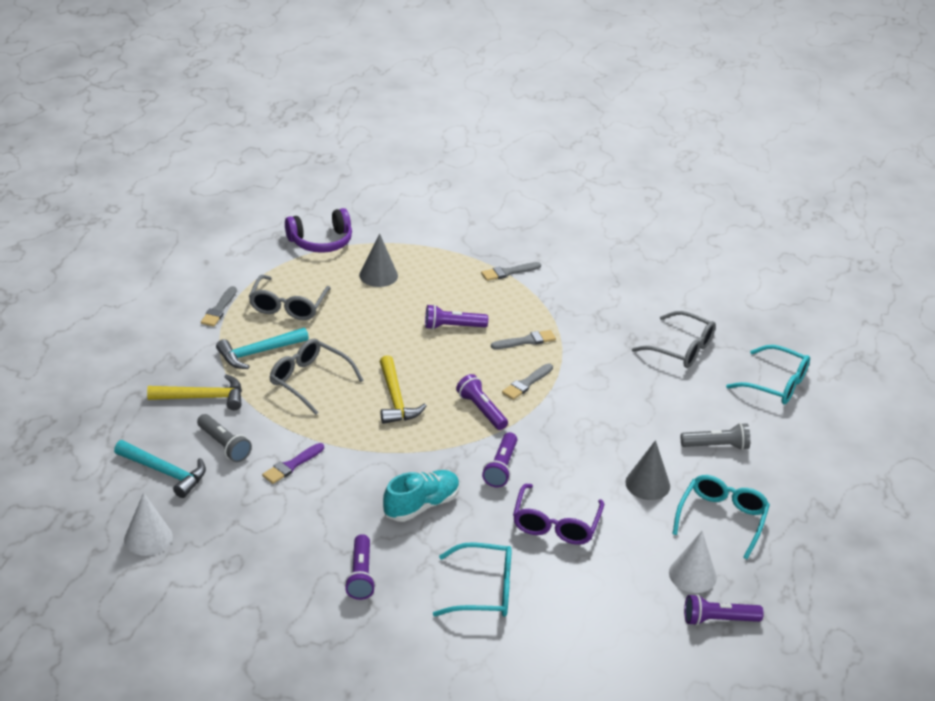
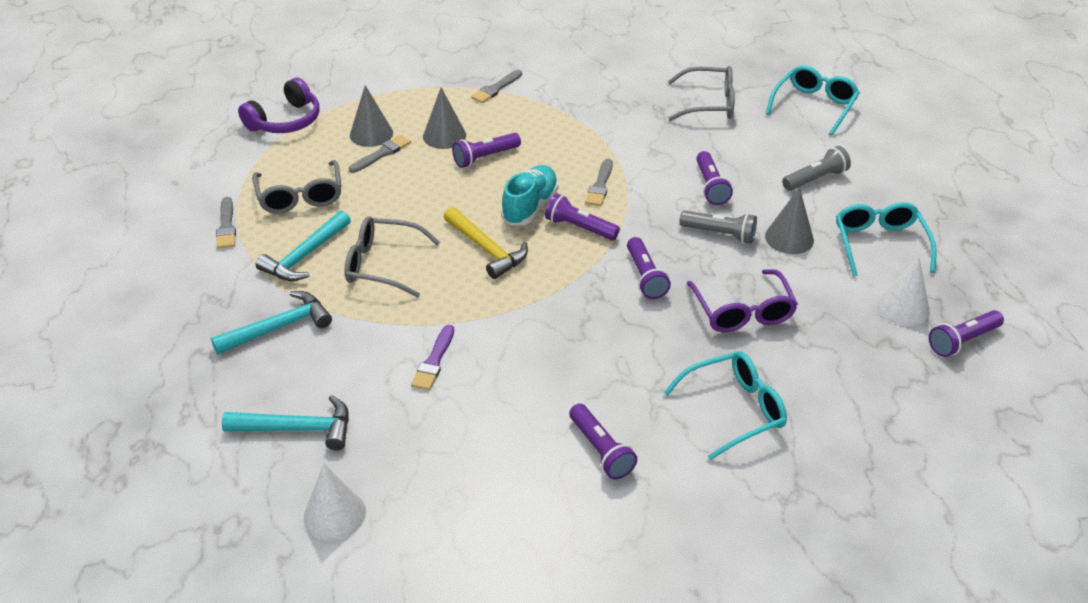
camera: 25 degrees left, 5 degrees up
(202, 397) = (279, 327): yellow hammer -> turquoise hammer
(224, 445) = (343, 370): grey flashlight -> grey flashlight (720, 234)
(421, 505) = (601, 348): turquoise shoe -> turquoise shoe (530, 206)
(434, 297) = (444, 136): none -> grey cone
(526, 341) = (566, 146): grey brush -> grey brush (382, 154)
(618, 418) = (710, 186): none -> purple flashlight
(776, 384) = (814, 106): turquoise glasses -> turquoise glasses turned 60 degrees counterclockwise

